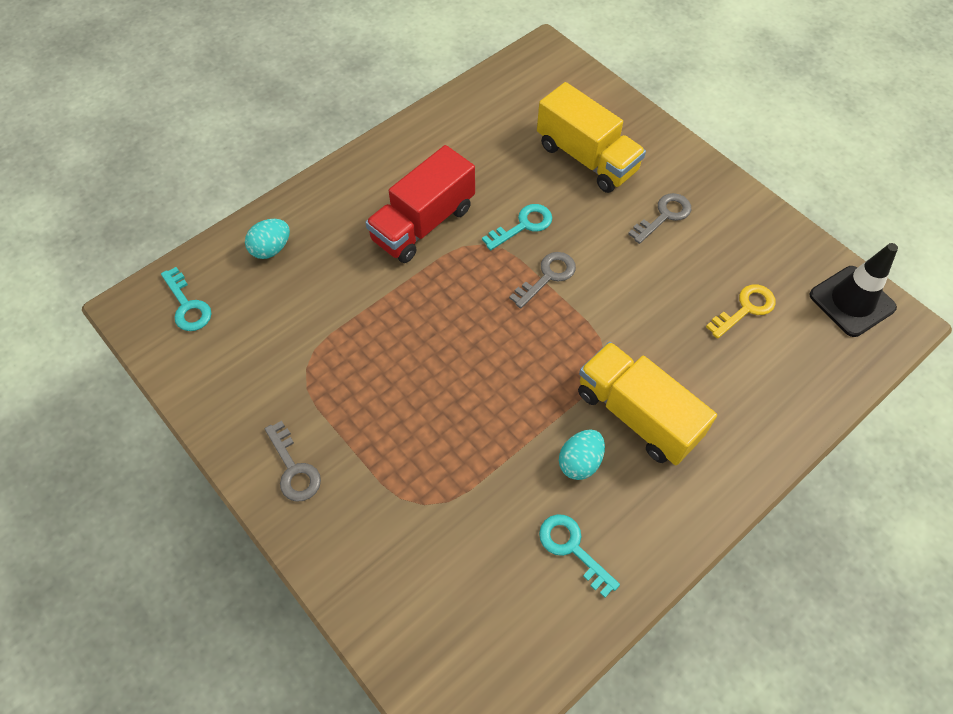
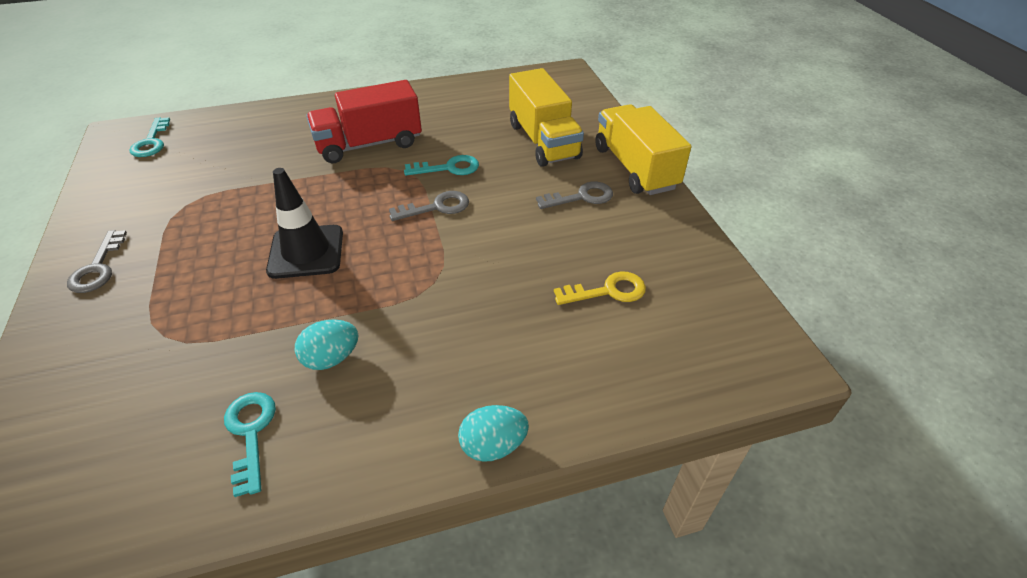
camera: 25 degrees right, 15 degrees down
(271, 249) = (244, 127): turquoise egg -> turquoise egg (493, 445)
(637, 415) = (422, 340): yellow truck -> yellow truck (635, 168)
(852, 301) = (734, 324): black traffic cone -> black traffic cone (306, 252)

